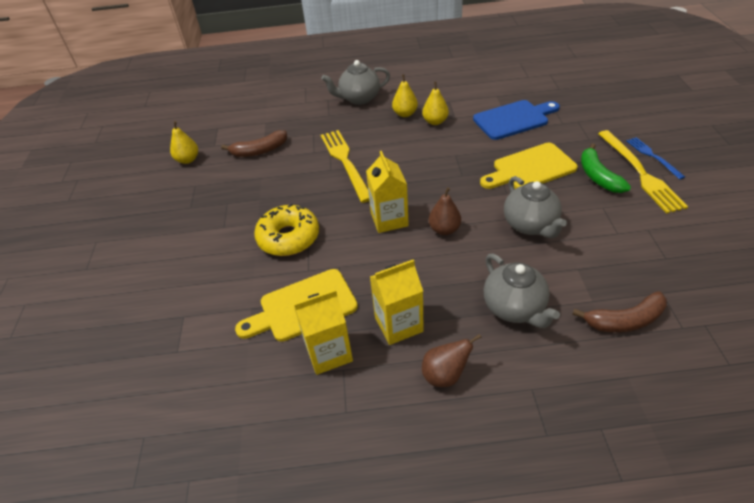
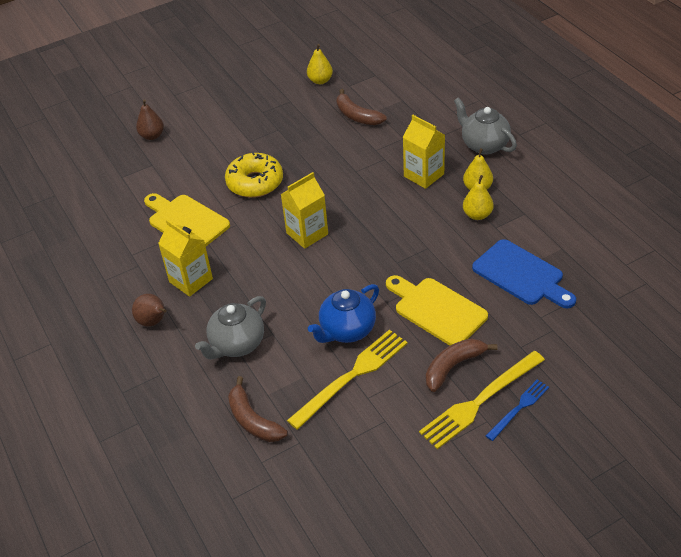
camera: 65 degrees right, 0 degrees up
(329, 353) = (149, 252): yellow carton -> yellow carton (424, 175)
(345, 162) = (372, 176): yellow fork -> yellow fork (352, 376)
(444, 229) = (311, 273): brown pear -> brown pear (152, 136)
(530, 225) = (347, 330): grey teapot -> blue teapot
(598, 176) = (453, 366): green banana -> brown banana

